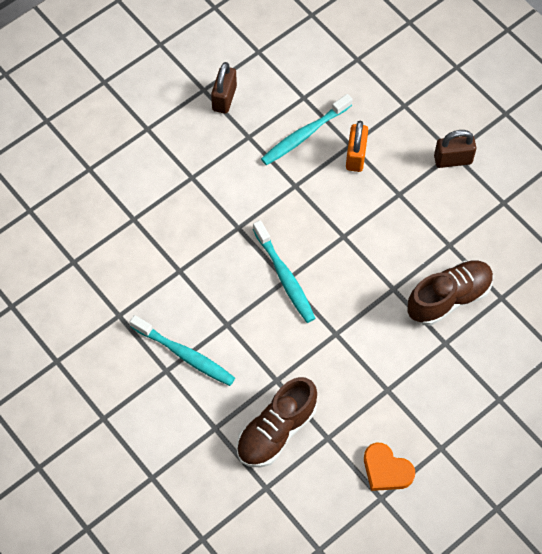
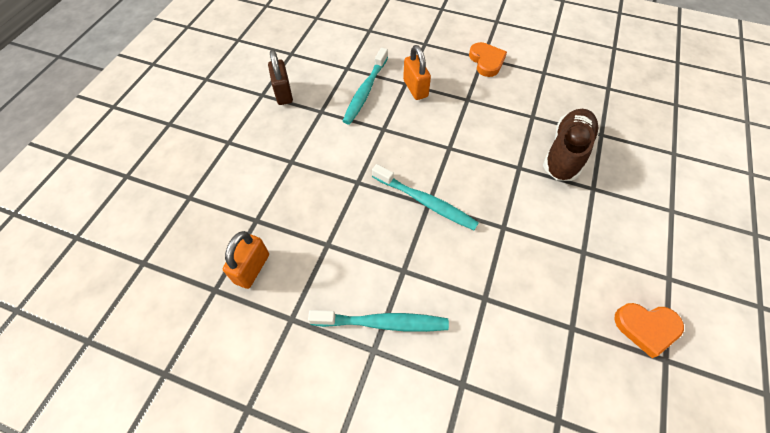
camera: 30 degrees left, 5 degrees down
(109, 259) = (252, 268): none -> orange padlock
(276, 431) = (522, 350): brown shoe -> none
(453, 160) = (486, 61): brown padlock -> orange heart

